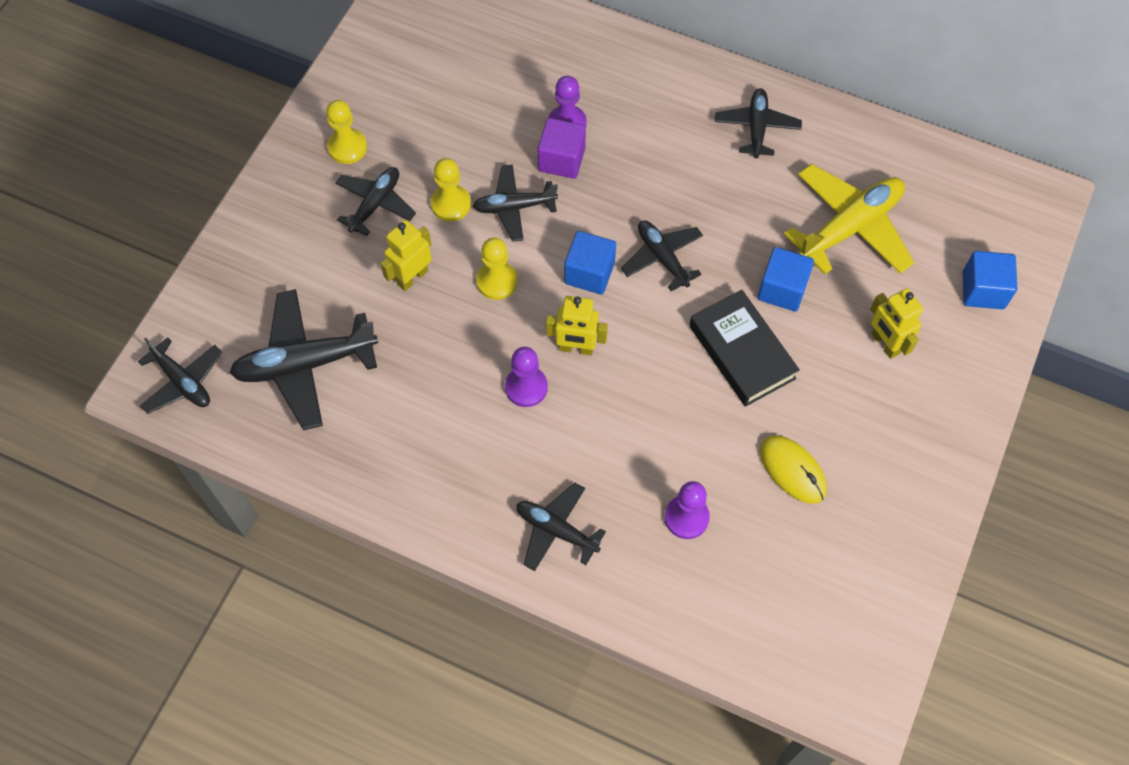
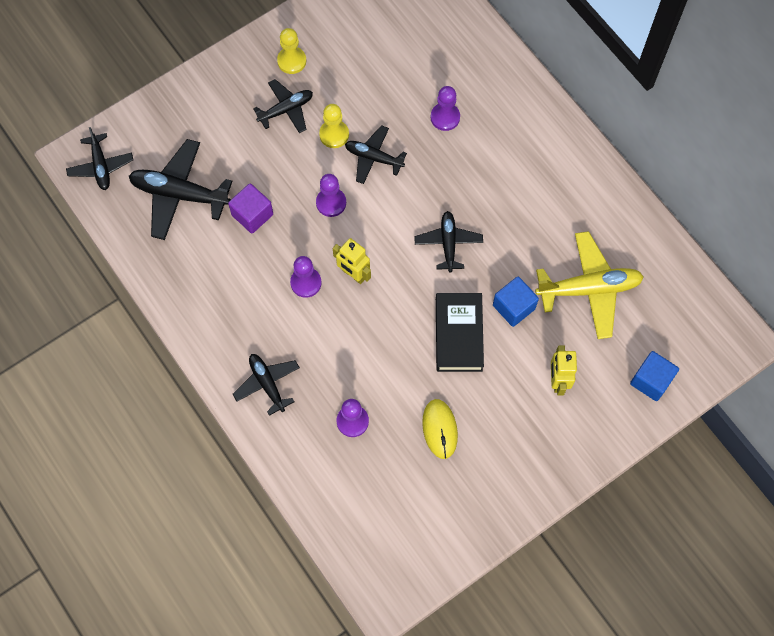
camera: 30 degrees right, 5 degrees up
(412, 277) = (279, 171): yellow robot -> none
(497, 281) = (331, 203): yellow pawn -> purple pawn
(561, 160) = (425, 141): purple cube -> purple cube (252, 215)
(589, 273) = (394, 228): blue cube -> none
(756, 127) = (572, 186): black plane -> none

